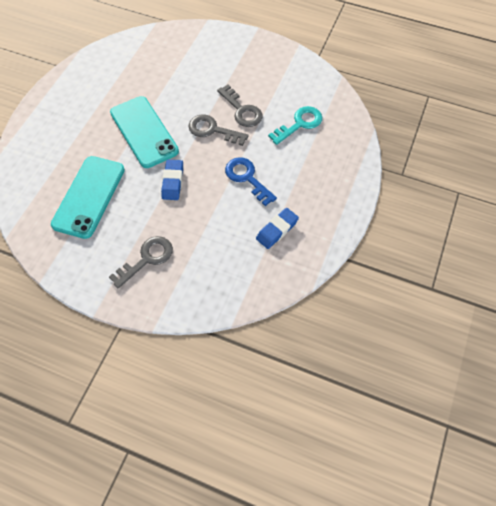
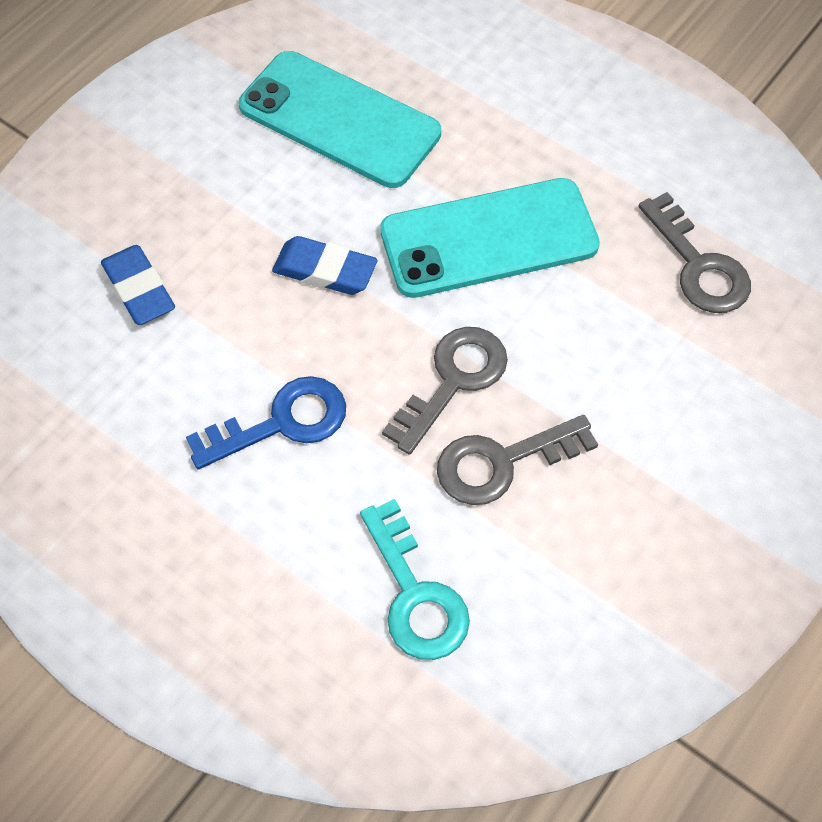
camera: 105 degrees right, 0 degrees up
(147, 259) = (149, 195): grey key -> grey key (698, 265)
(277, 230) = (114, 449): blue eraser -> blue eraser (139, 289)

